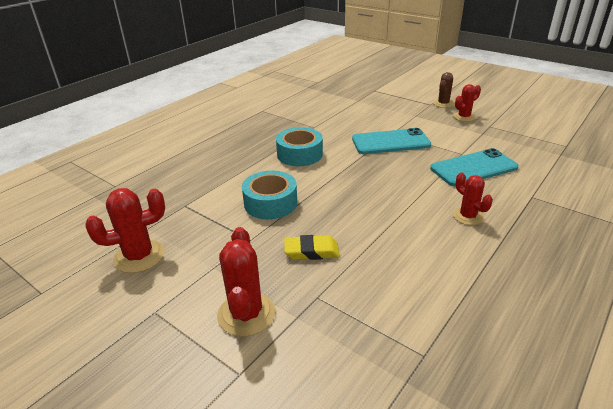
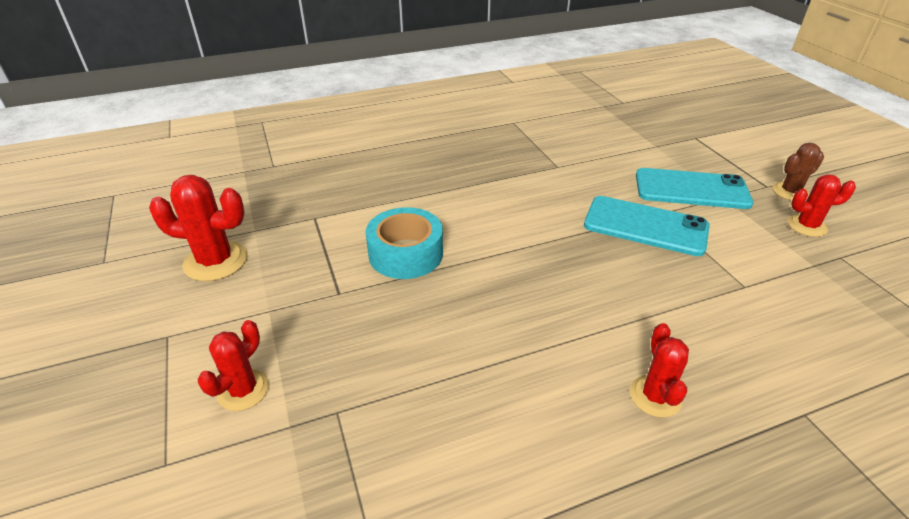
camera: 30 degrees right, 5 degrees up
(246, 314) = (243, 390): red cactus -> red cactus, size x0.64
(299, 154) = (503, 199): turquoise tape -> none
(311, 251) = (389, 344): yellow eraser -> none
(473, 168) = (742, 319): turquoise phone -> turquoise phone (691, 189)

